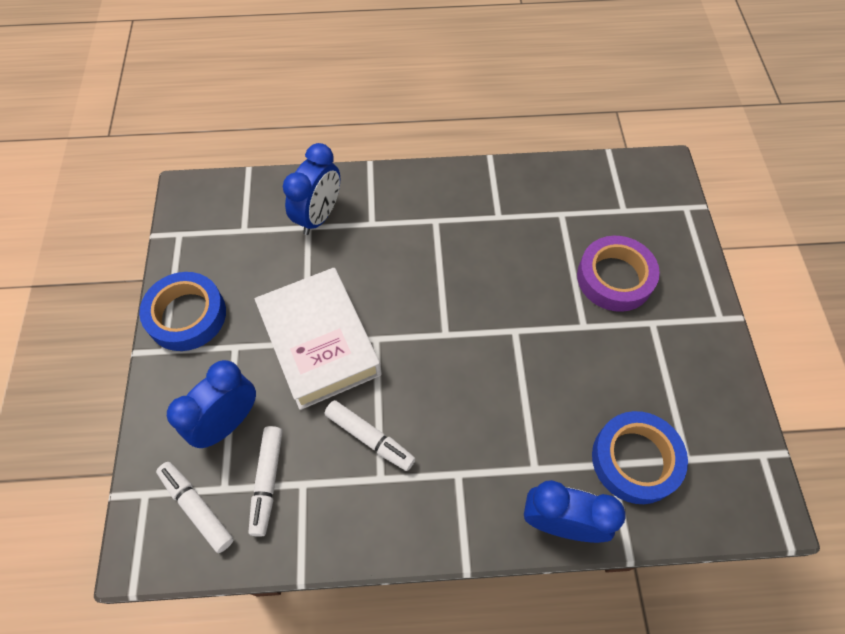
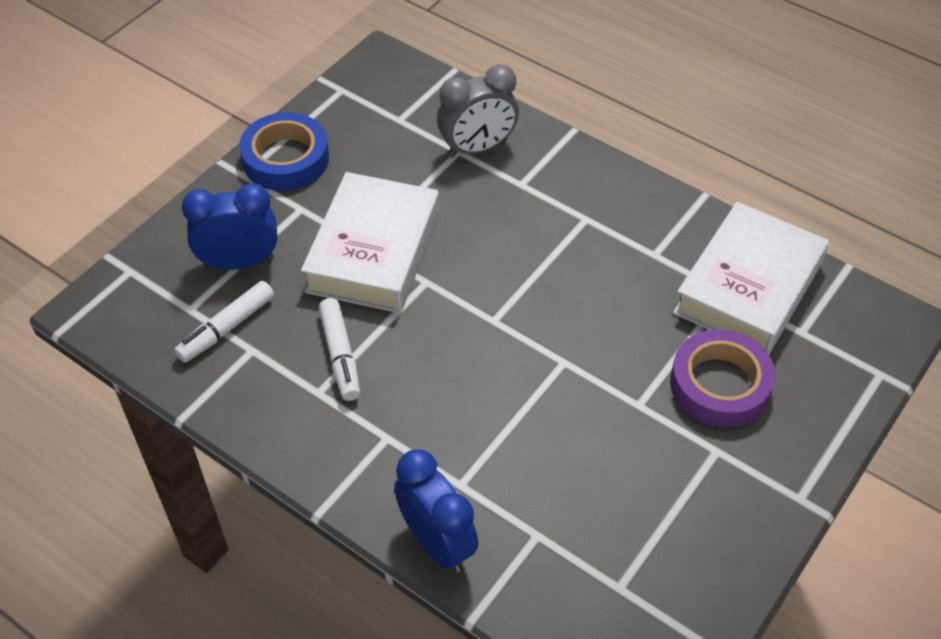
camera: 40 degrees right, 10 degrees down
(197, 508) = (156, 308): white marker -> none
(319, 216) = (477, 148): blue clock -> grey clock
(570, 202) = (748, 288): none -> white book
(635, 460) = (565, 549): blue tape -> none

